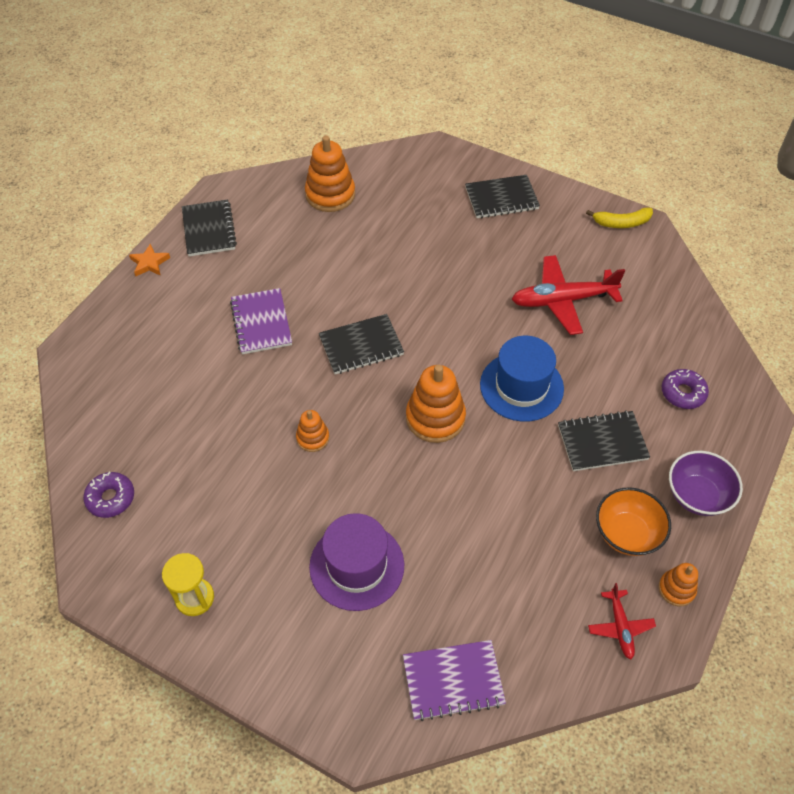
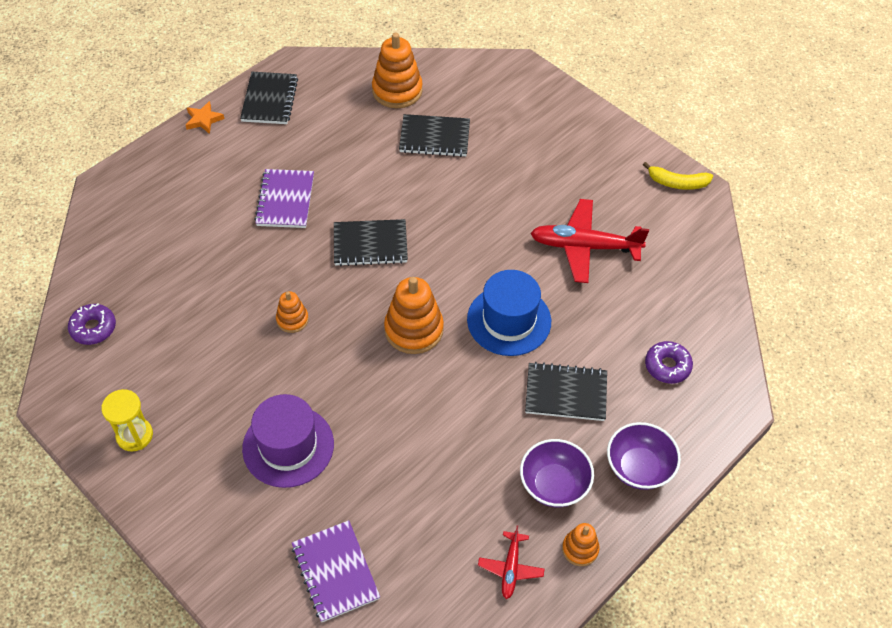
camera: 15 degrees right, 0 degrees up
(453, 681) = (335, 572): purple notebook -> purple notebook turned 60 degrees clockwise
(501, 198) = (564, 131): black notebook -> black notebook (434, 137)
(627, 533) = (554, 485): orange bowl -> purple bowl

